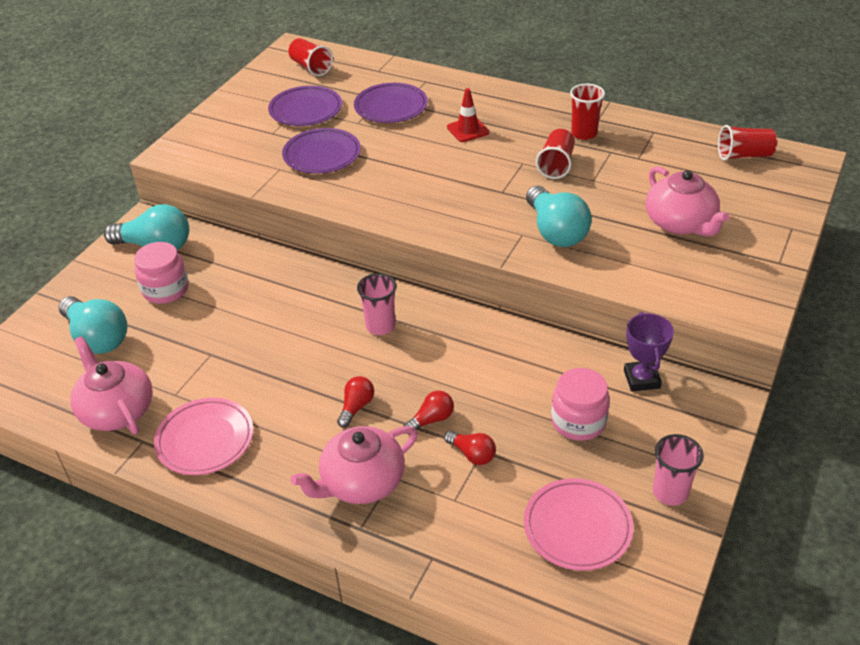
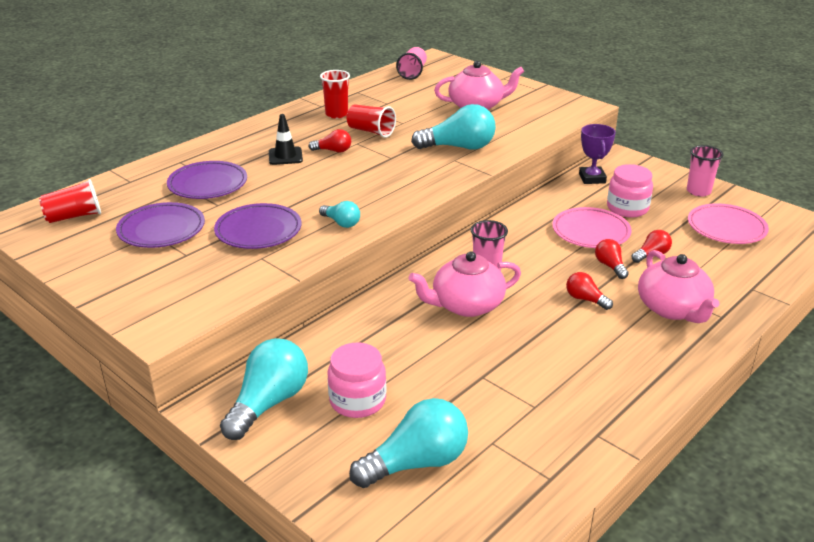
camera: 75 degrees left, 10 degrees down
(117, 410) = (546, 452): pink teapot -> pink teapot (466, 305)
(205, 440) = (605, 391): pink plate -> pink plate (591, 232)
(353, 194) = (341, 223): none -> turquoise light bulb
(468, 130) = (285, 156): red traffic cone -> black traffic cone
(496, 153) = (333, 151): none -> red light bulb
(641, 379) = (592, 178): purple trophy -> purple trophy turned 75 degrees clockwise
(744, 155) = (412, 73): red cup -> pink cup

